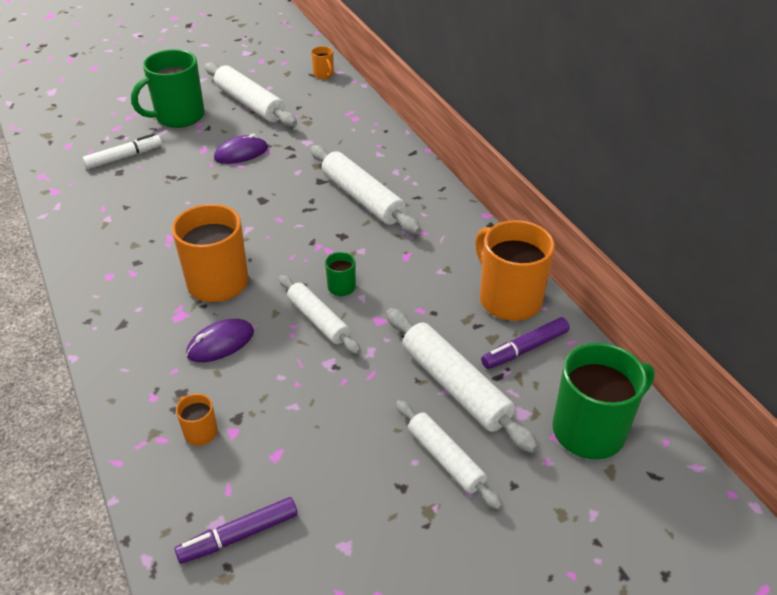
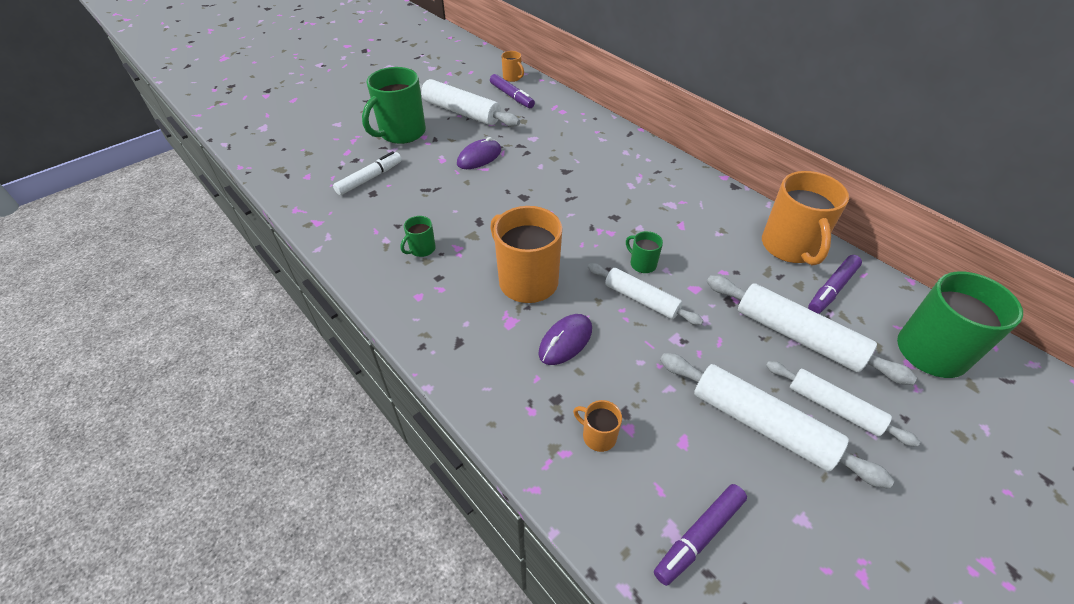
camera: 15 degrees left, 5 degrees up
(135, 233) = (421, 249): none -> green mug
(311, 94) = (512, 96): none -> purple marker
(362, 198) = (612, 180): white rolling pin -> white rolling pin (761, 424)
(508, 299) = (790, 247): orange mug -> orange mug turned 135 degrees counterclockwise

